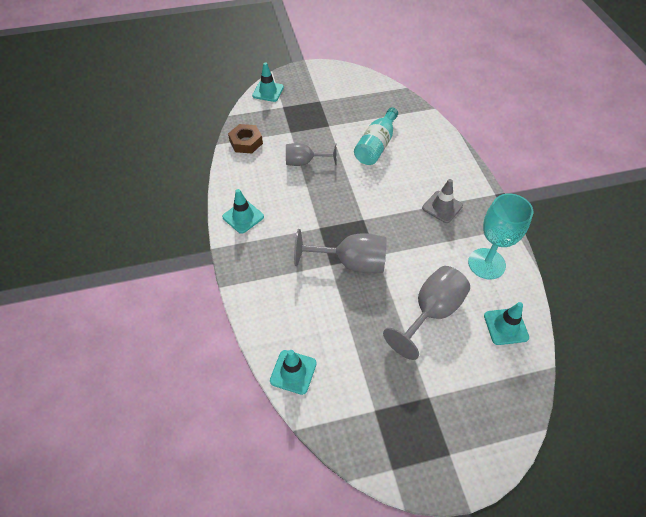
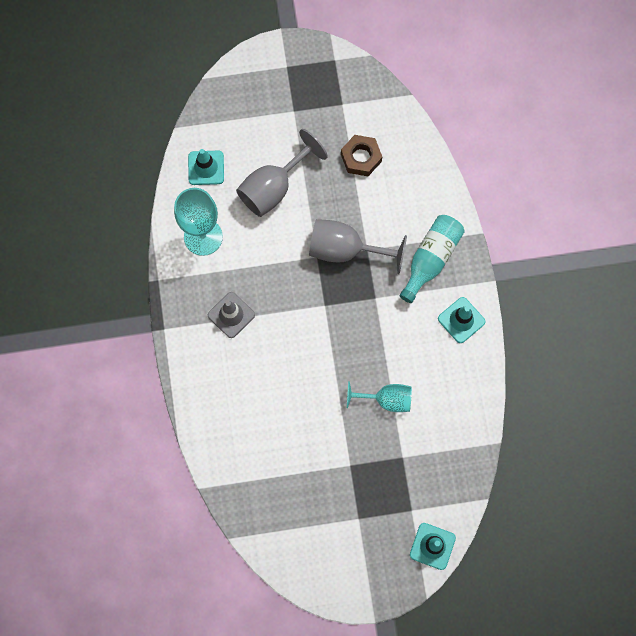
camera: 175 degrees left, 20 degrees up
(246, 142) = (461, 442): brown nut -> brown nut (361, 158)
(293, 372) = (410, 142): turquoise traffic cone -> none
(305, 162) = (386, 399): grey goblet -> turquoise goblet
(376, 146) = (292, 421): turquoise bottle -> turquoise bottle (431, 259)

